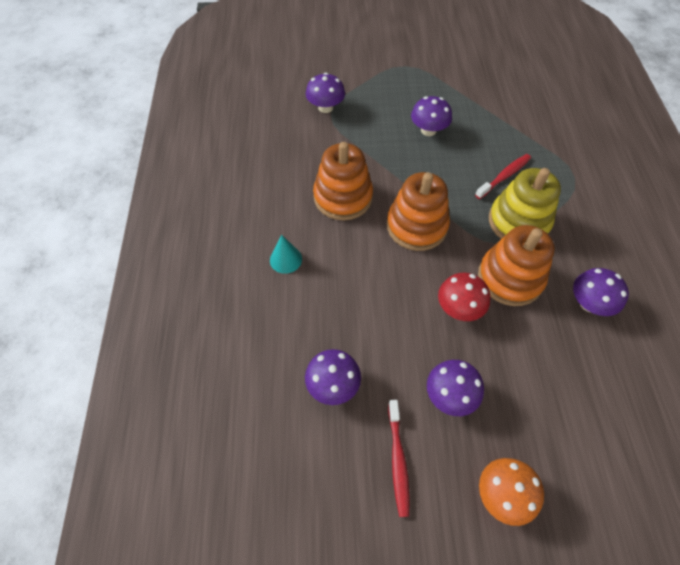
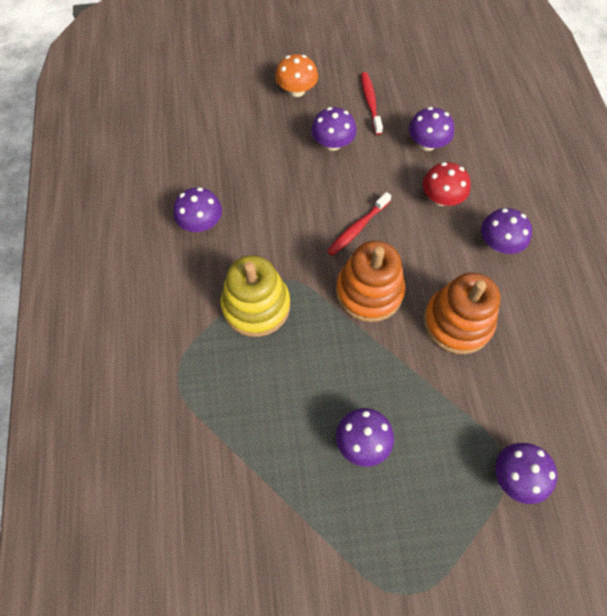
camera: 175 degrees right, 5 degrees up
(286, 259) = (499, 243): turquoise cone -> purple mushroom
(459, 308) = (324, 210): red mushroom -> red mushroom (441, 198)
(504, 176) = (265, 369): red toothbrush -> red toothbrush (357, 228)
(510, 278) = (273, 242): orange stacking toy -> none

